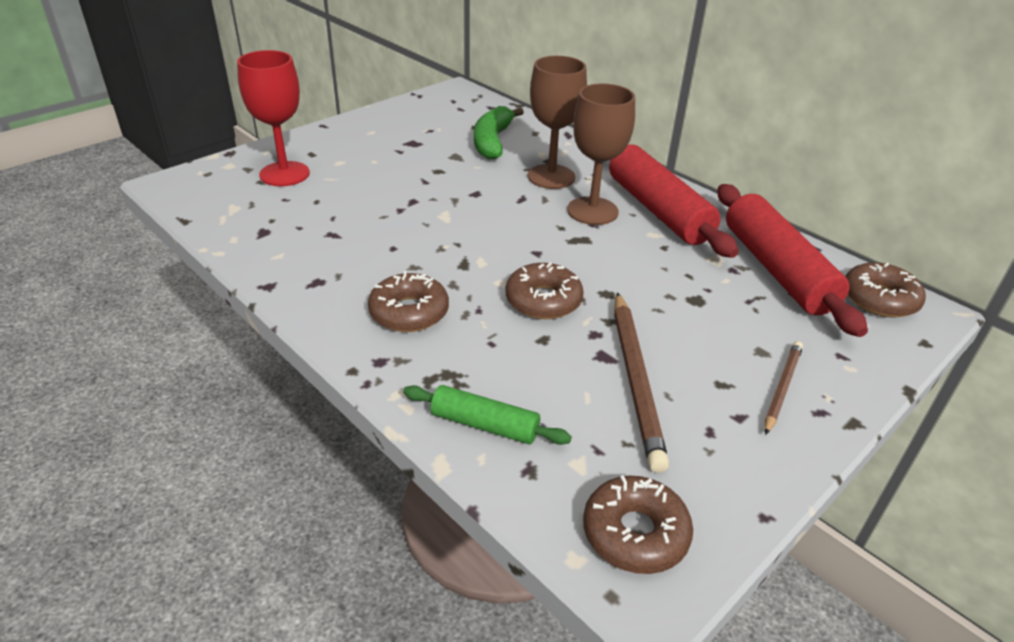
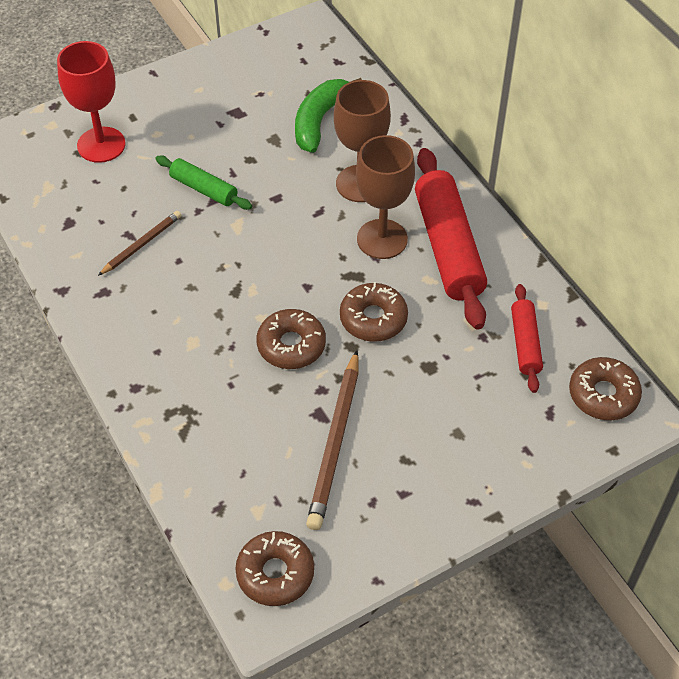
camera: 15 degrees right, 15 degrees up
(409, 312) = (172, 339): brown donut -> brown donut (373, 318)
(484, 425) = (199, 463): green rolling pin -> green rolling pin (204, 189)
(777, 269) = (525, 343): red rolling pin -> red rolling pin, size x0.53
(782, 388) = (454, 473): brown pencil -> brown pencil (141, 244)

